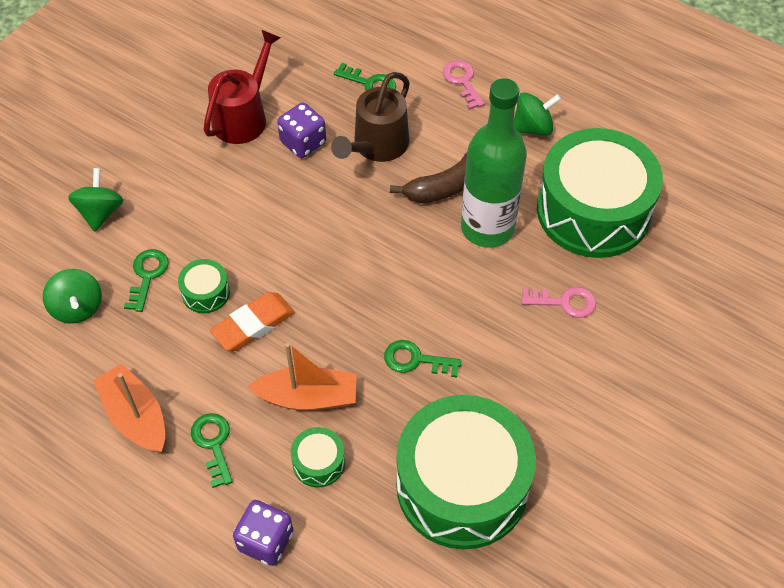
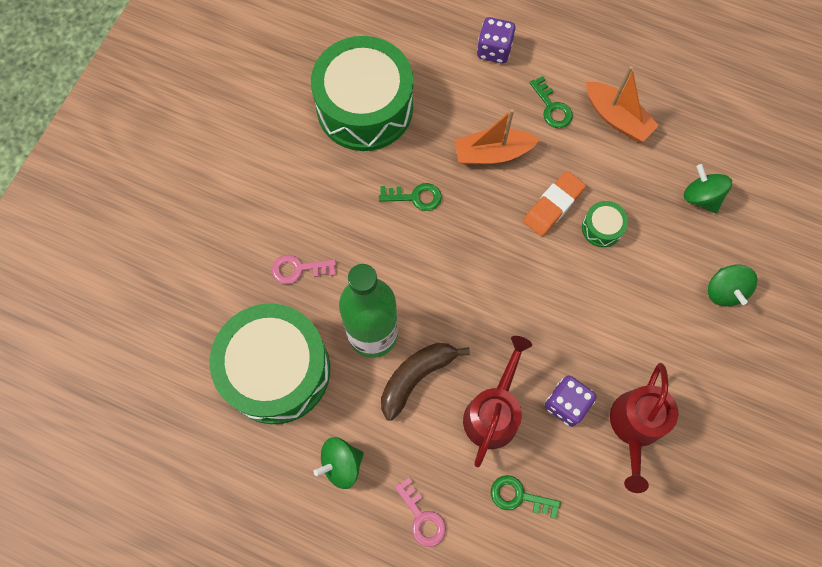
camera: 170 degrees right, 15 degrees up
(147, 276) = (656, 235): green key -> none
(318, 462) = (471, 107): green drum -> none
(376, 146) = (493, 412): brown watering can -> red watering can

